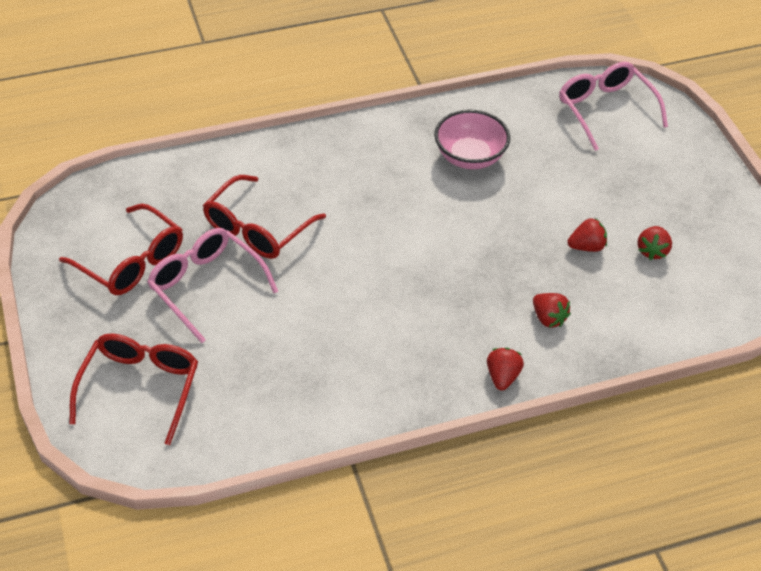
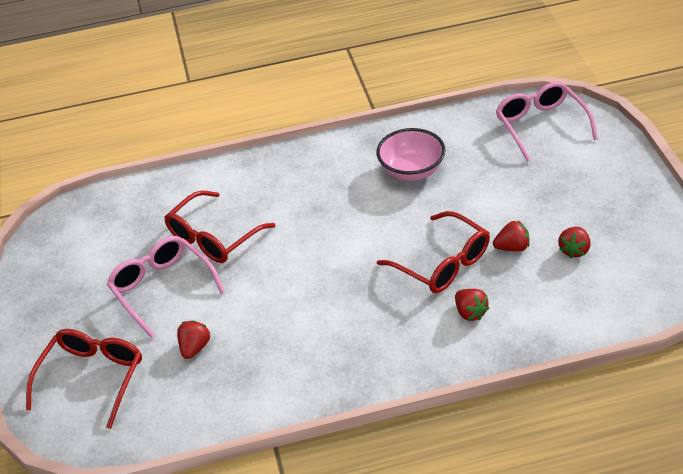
camera: 10 degrees right, 5 degrees down
(132, 262) = (100, 268): red glasses -> red glasses (443, 264)
(502, 377) = (421, 366): red strawberry -> red strawberry (195, 347)

